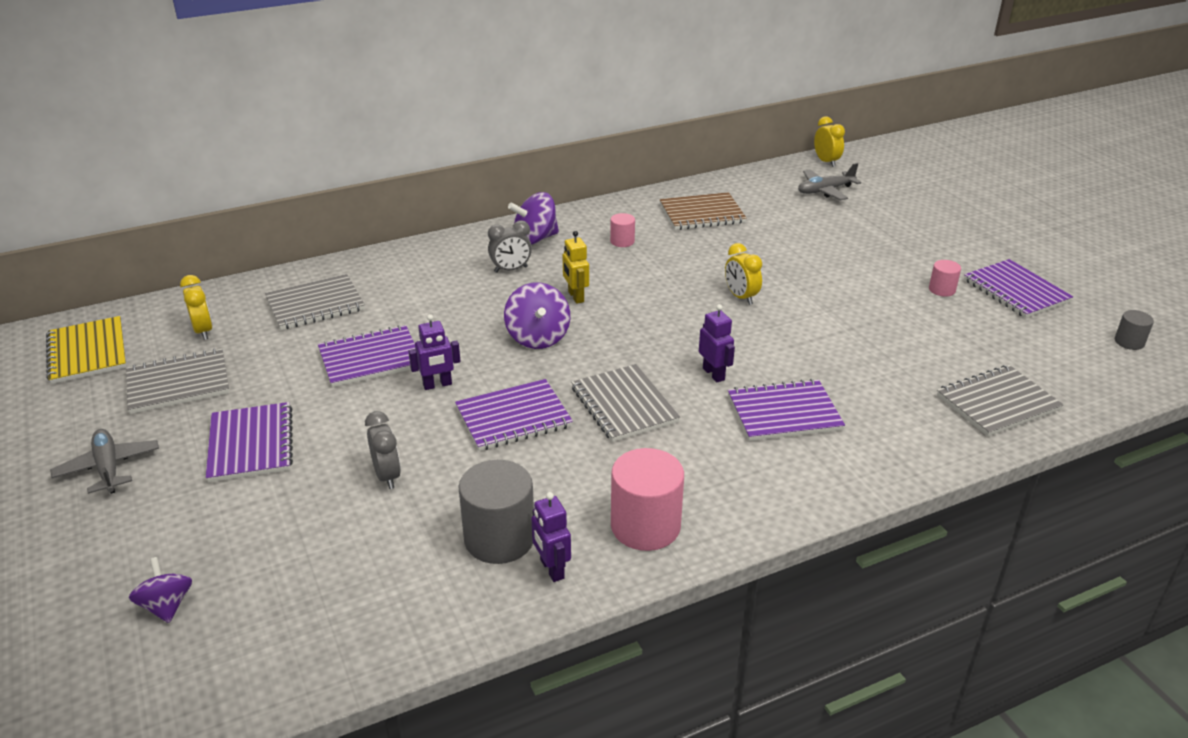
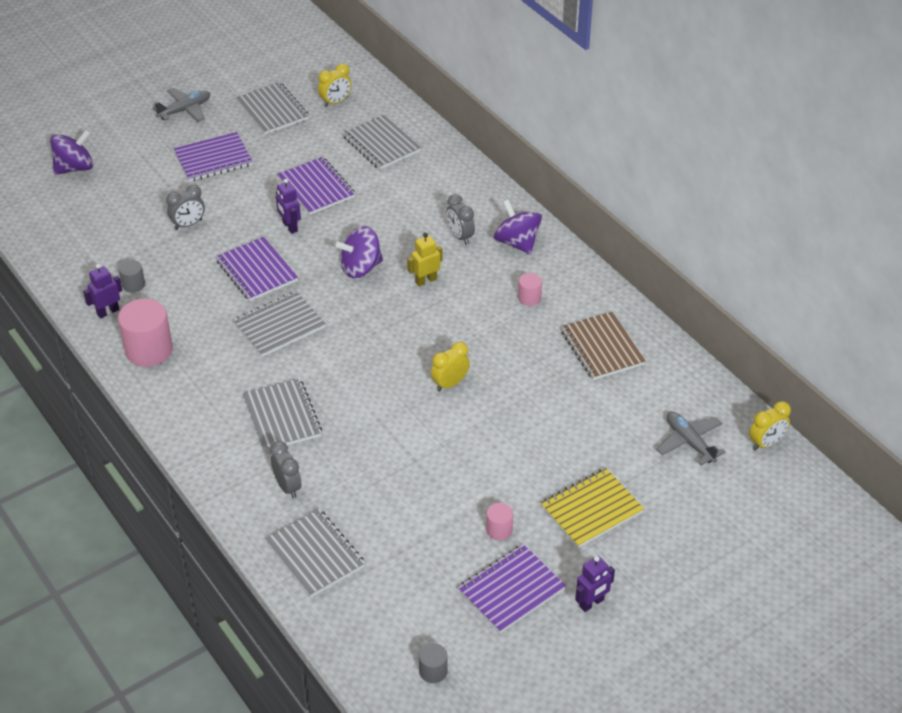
camera: 80 degrees right, 10 degrees up
(88, 352) = (301, 61): yellow notebook -> yellow notebook (591, 509)
(166, 605) = (75, 168): purple spinning top -> purple spinning top, size x1.52
(499, 538) = (133, 285): grey cylinder -> grey cylinder, size x0.50
(714, 374) = (328, 373): purple robot -> purple robot (591, 603)
(784, 413) = (282, 417): purple notebook -> grey notebook
(898, 416) = (287, 487): none -> grey clock

